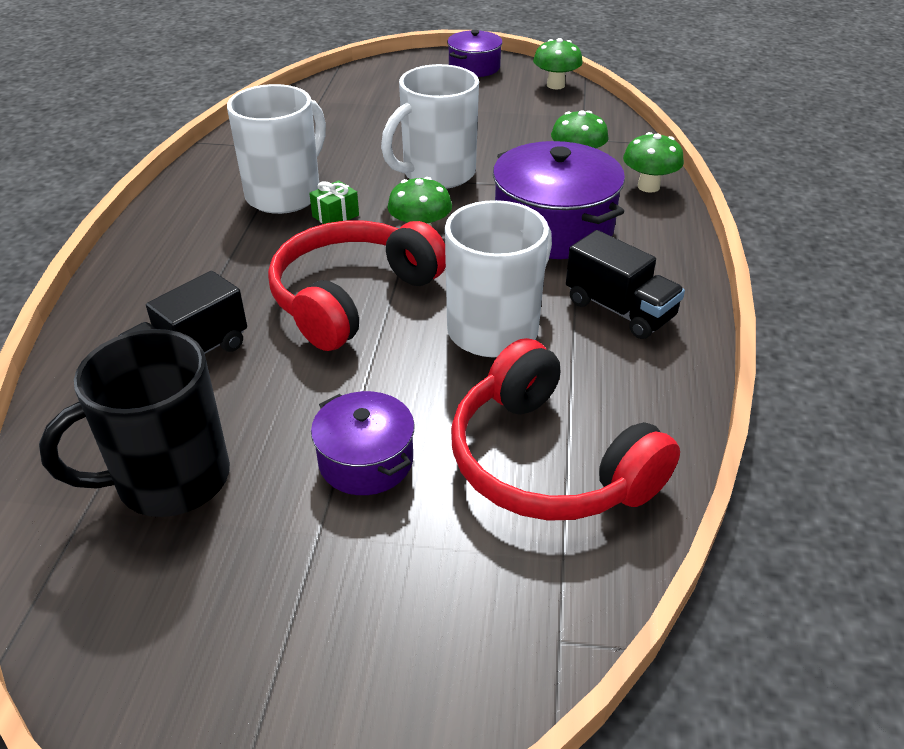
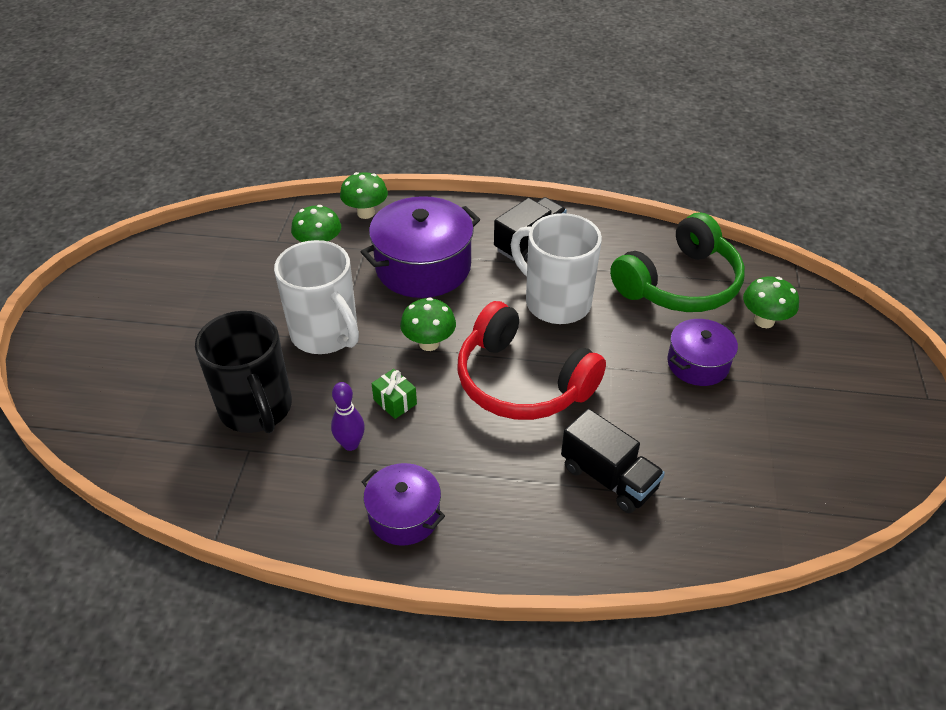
camera: 90 degrees left, 5 degrees up
(169, 480) = (740, 465): black mug -> black mug (257, 409)
(285, 194) = (350, 444): white mug -> purple bowling pin
(474, 67) = (89, 306): purple pot -> purple pot (404, 515)
(548, 462) = (679, 284): red headphones -> green headphones
(555, 85) = (158, 250): green mushroom -> green mushroom (764, 321)

